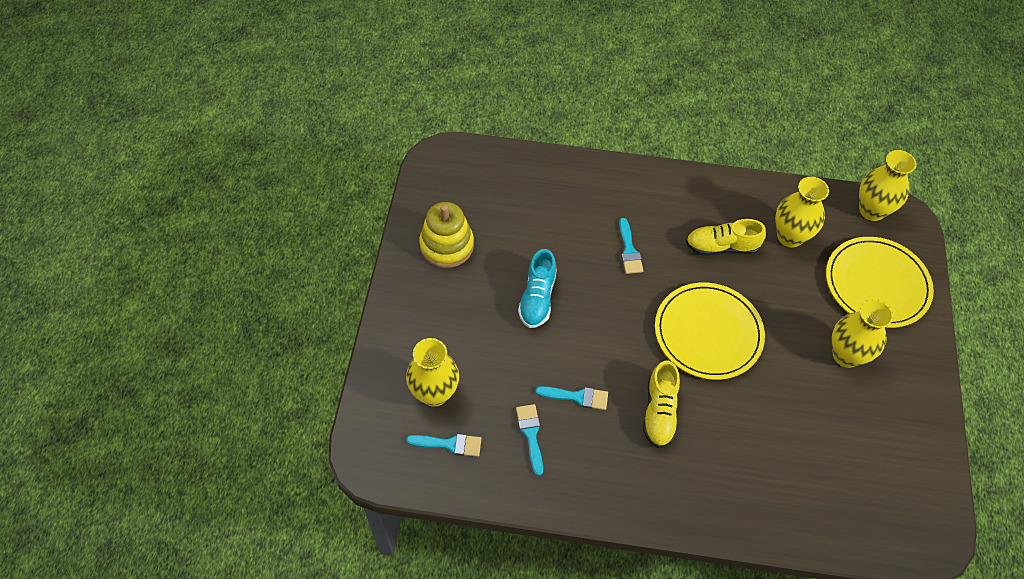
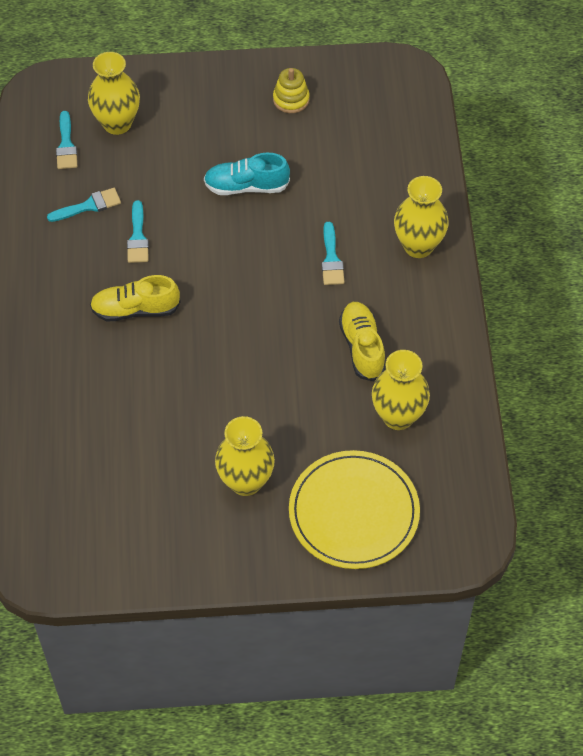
camera: 80 degrees right, 0 degrees up
(447, 245) = (291, 99): yellow stacking toy -> yellow stacking toy, size x0.62
(629, 250) = (331, 259): turquoise brush -> turquoise brush turned 75 degrees counterclockwise
(708, 333) = (242, 344): yellow plate -> none
(871, 210) = (466, 505): yellow vase -> yellow vase (418, 246)

